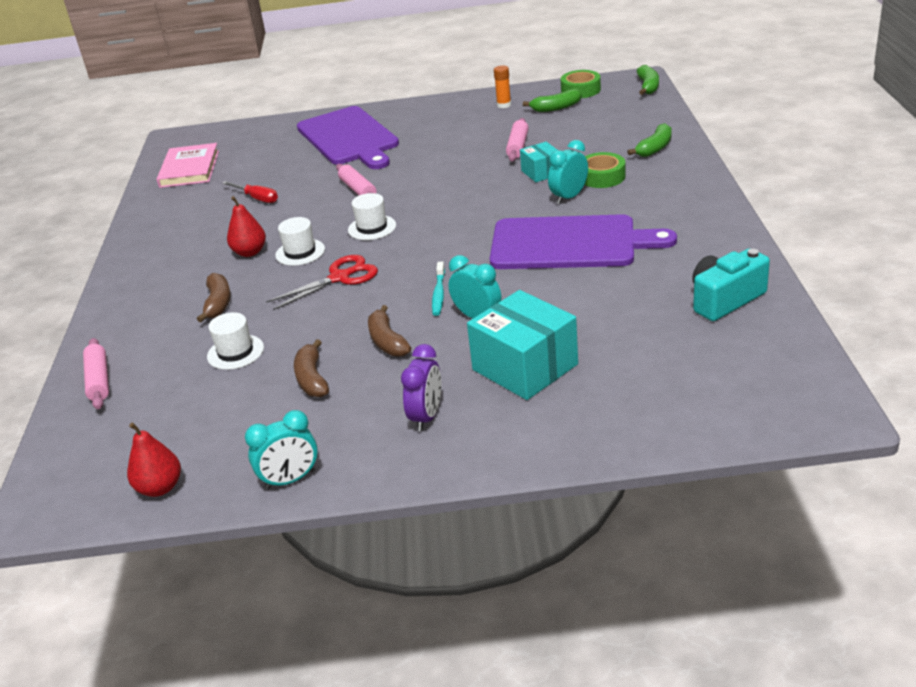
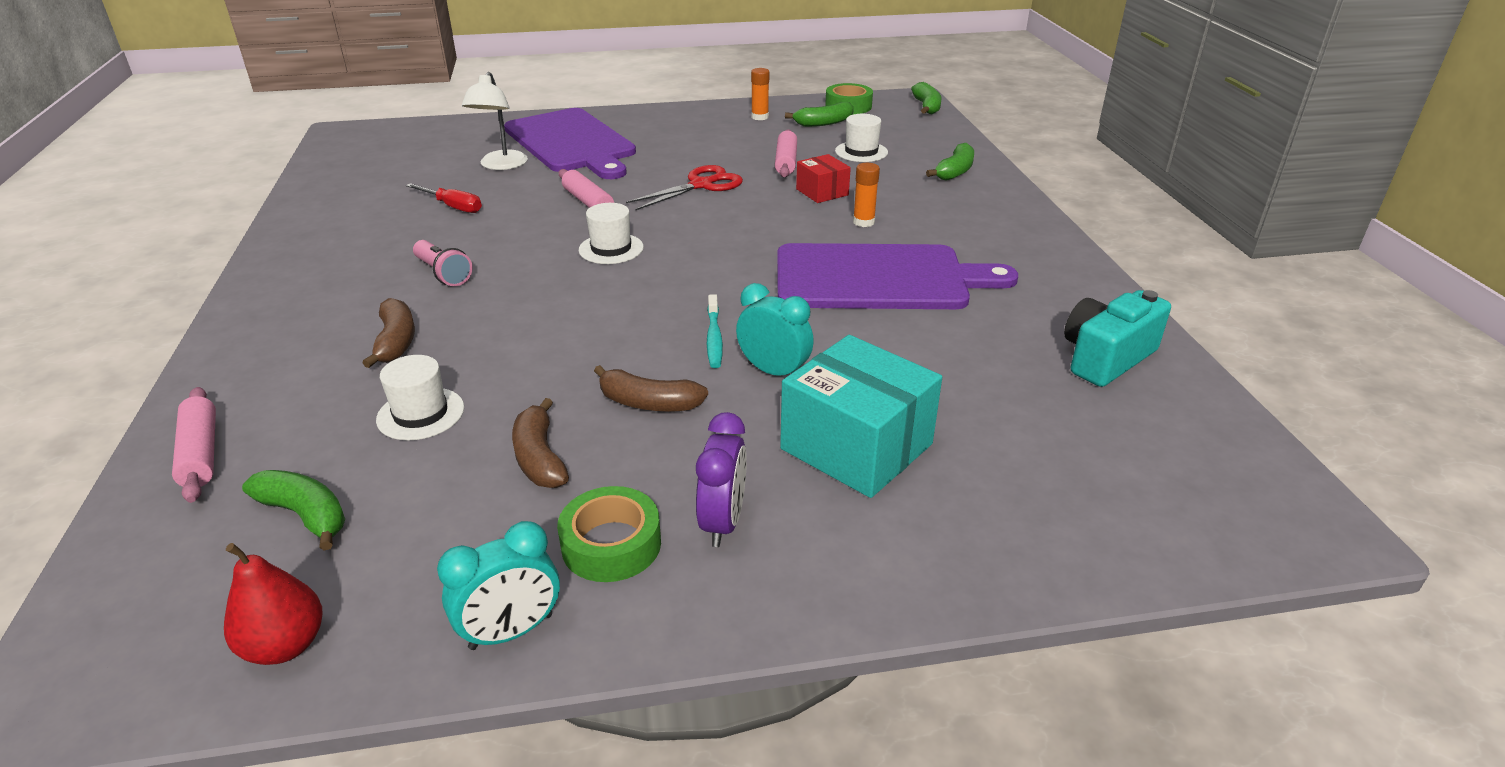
camera: 10 degrees left, 0 degrees up
(166, 416) = (305, 515): none -> green banana
(189, 169) = (362, 168): pink book -> none
(250, 252) = (443, 274): red pear -> pink flashlight
(293, 161) = (501, 165): none -> white lamp
(300, 252) = (514, 276): white hat -> white hat (861, 152)
(340, 278) = (572, 312): red scissors -> red scissors (701, 185)
(387, 341) = (648, 403): brown banana -> brown banana turned 45 degrees counterclockwise
(541, 172) = (822, 192): turquoise box -> red box
(569, 197) = (863, 222): turquoise clock -> orange glue stick
(602, 177) = (899, 200): green tape -> green tape (611, 544)

